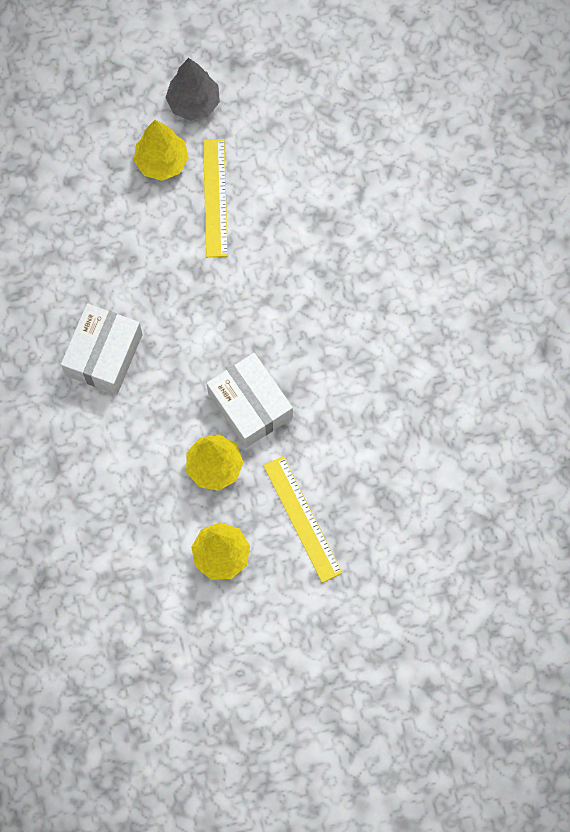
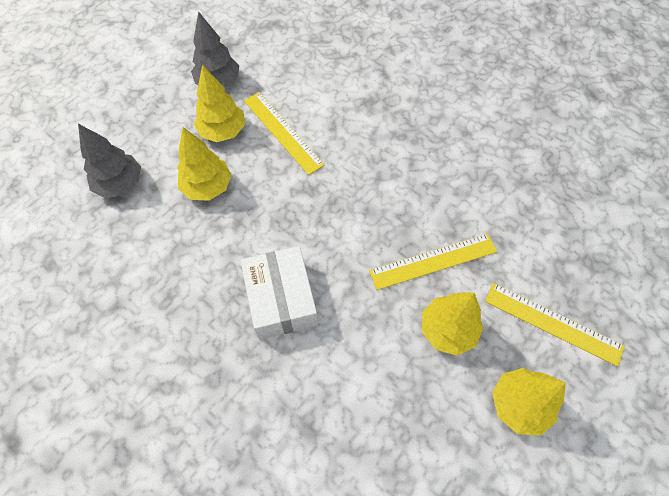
camera: 35 degrees left, 10 degrees down
(40, 160) = (120, 184): none -> grey tree
(112, 212) = (208, 187): none -> yellow tree
(250, 405) = (433, 261): white box -> yellow ruler

